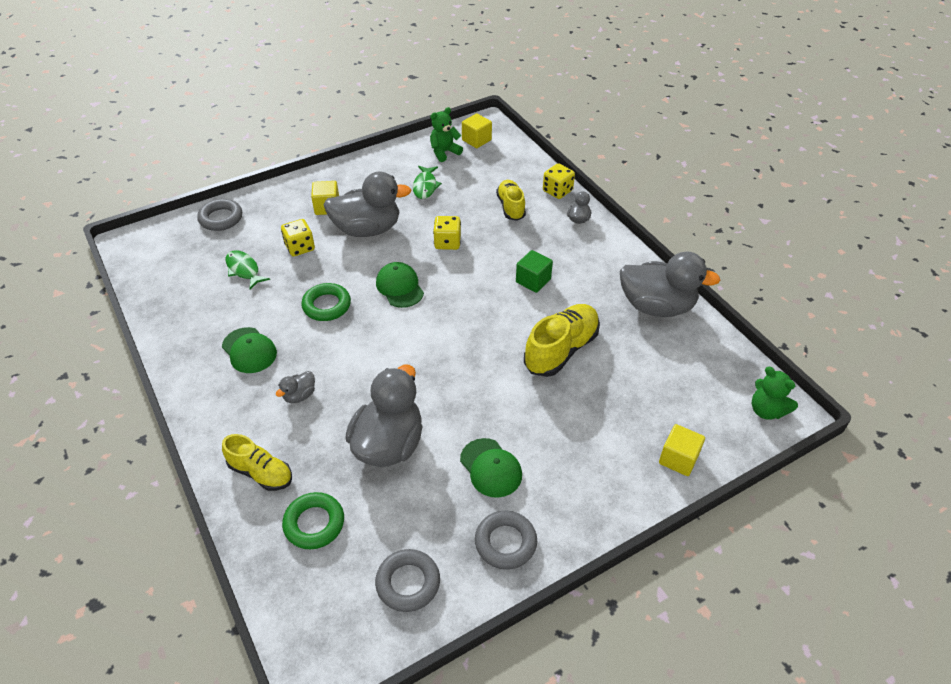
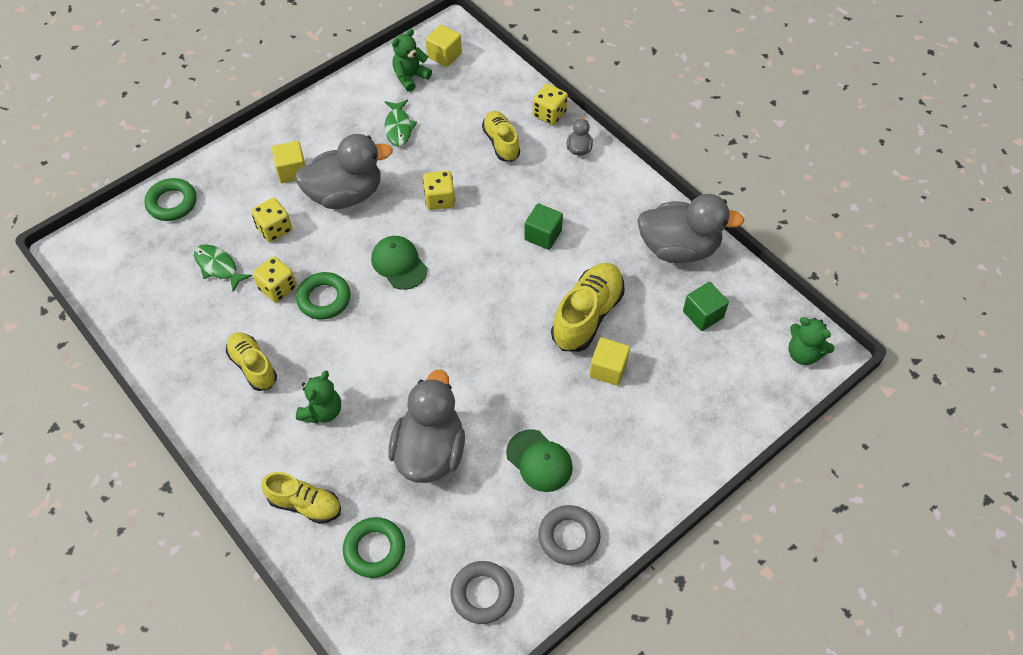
camera: 10 degrees left, 10 degrees up
(221, 218) = (172, 203): grey ring -> green ring
(249, 350) = (253, 366): green cap -> yellow shoe
(289, 292) = (278, 288): none -> yellow dice
(299, 395) = (322, 411): grey duck -> green teddy bear
(671, 363) = (703, 314): none -> green cube
(678, 459) = (723, 421): yellow cube -> yellow cube (608, 369)

